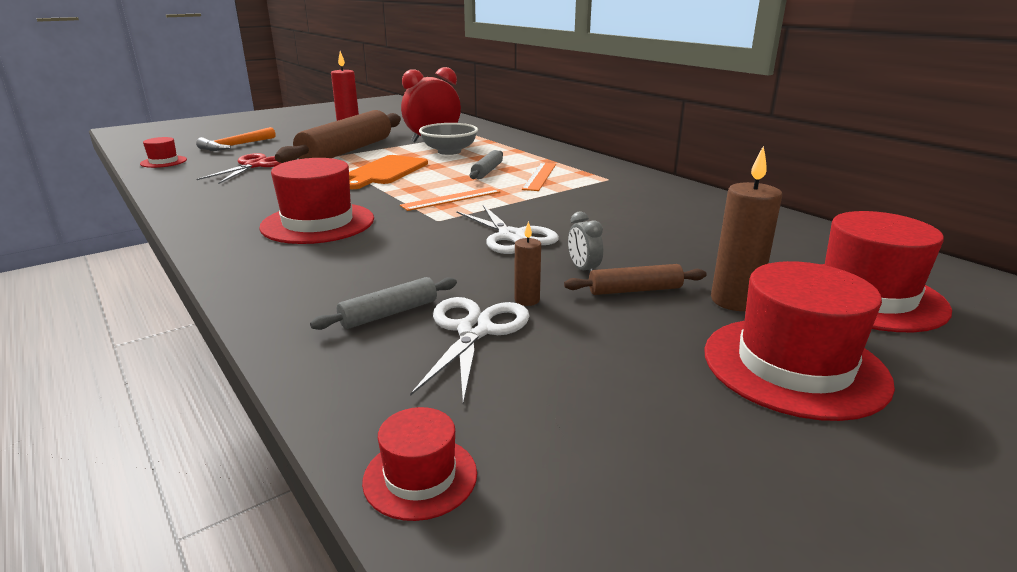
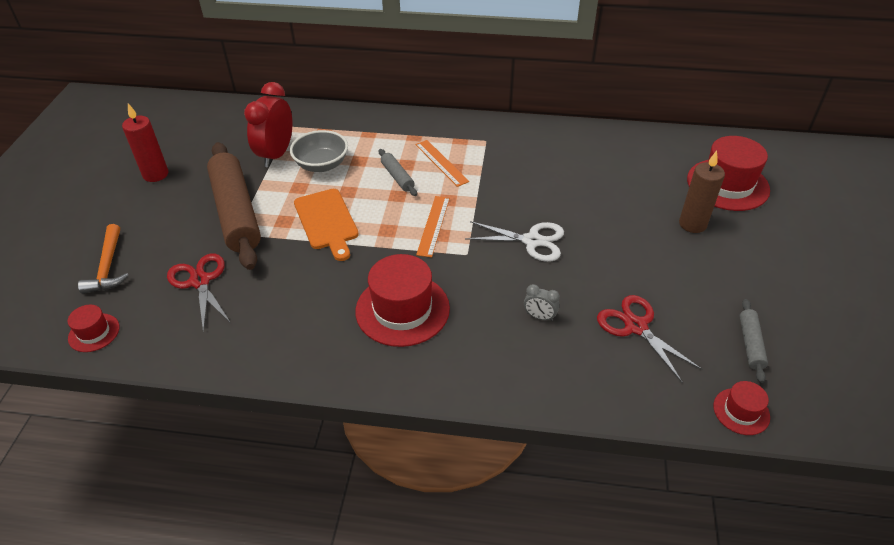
camera: 45 degrees left, 20 degrees up
(389, 313) = (584, 347): grey rolling pin -> grey rolling pin (750, 344)
(474, 330) = (636, 326): white scissors -> red scissors
(527, 300) = (622, 288): brown candle -> none
(583, 270) = (608, 245): grey clock -> grey clock (539, 317)
(635, 290) = (649, 245): brown rolling pin -> none
(794, 366) = (758, 253): red hat -> none

